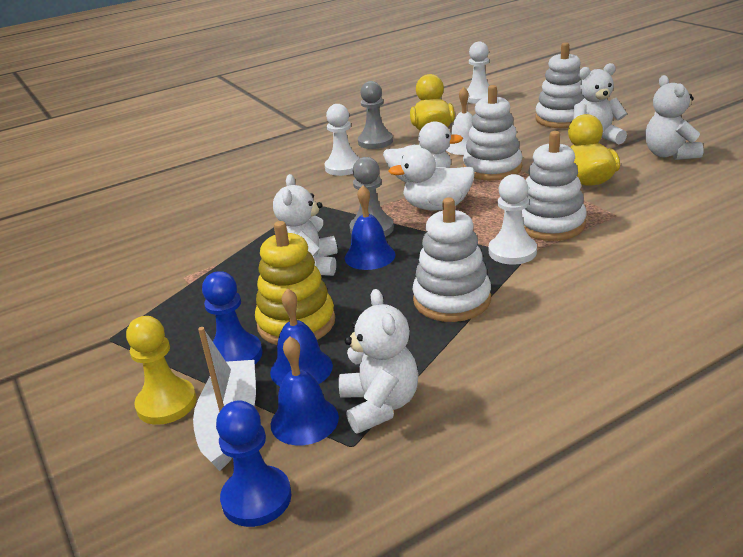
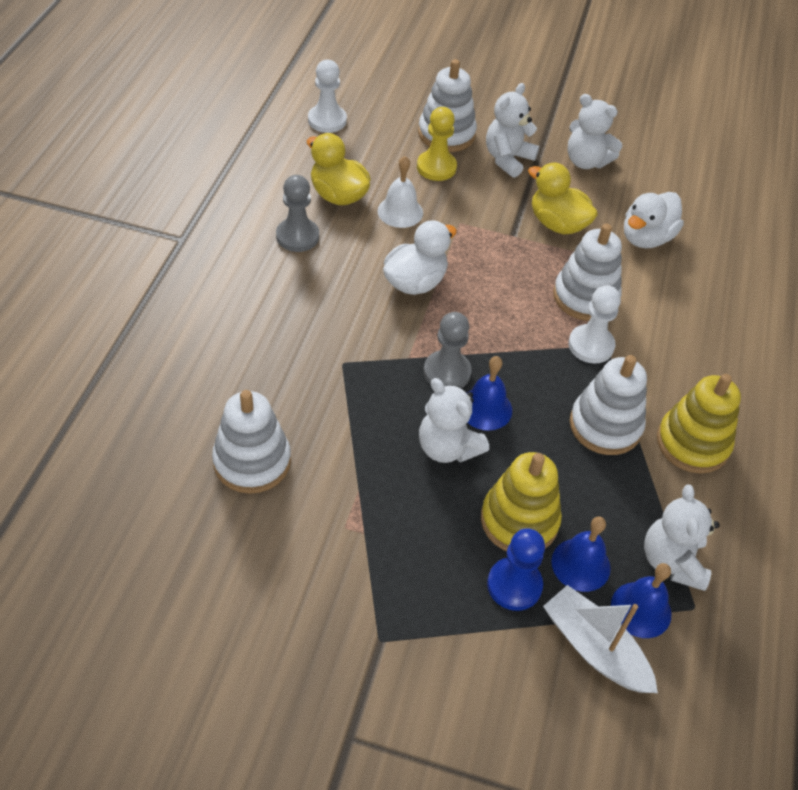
camera: 50 degrees left, 20 degrees up
(166, 403) = (525, 667): yellow pawn -> yellow pawn (436, 167)
(256, 498) = (689, 693): blue pawn -> none
(343, 167) = (312, 293): white pawn -> none
(380, 405) = (672, 561): white teddy bear -> white teddy bear turned 120 degrees counterclockwise
(437, 207) = (470, 314): white duck -> white duck (646, 238)
(492, 168) = (461, 237): white stacking toy -> white stacking toy (252, 461)
(519, 341) = (692, 443): none -> yellow stacking toy

